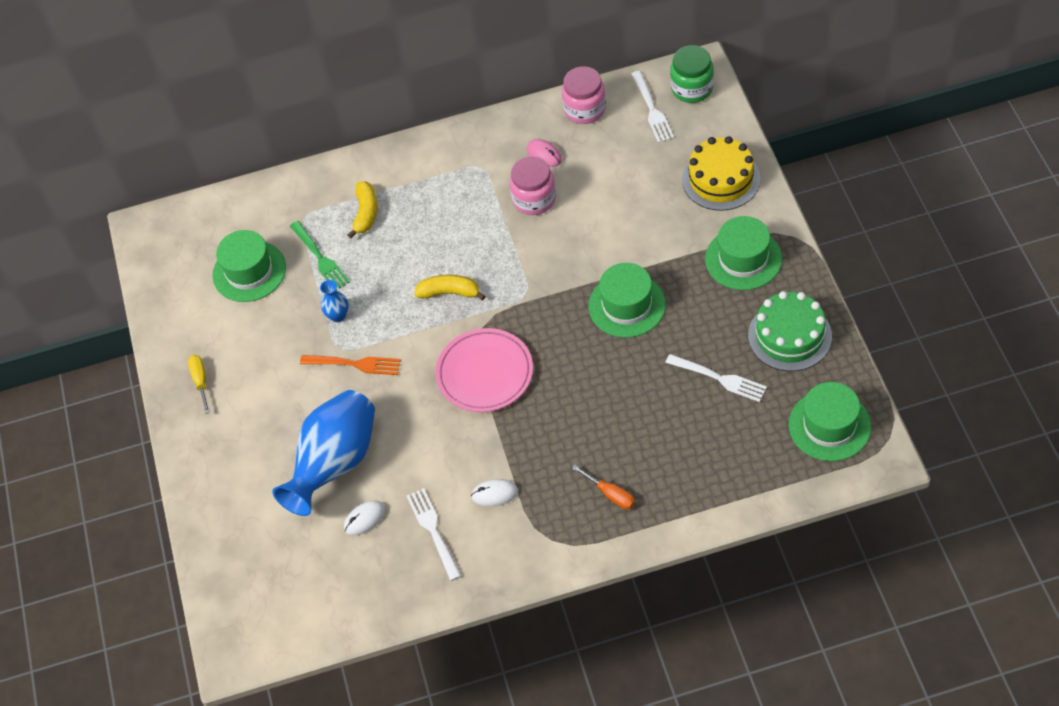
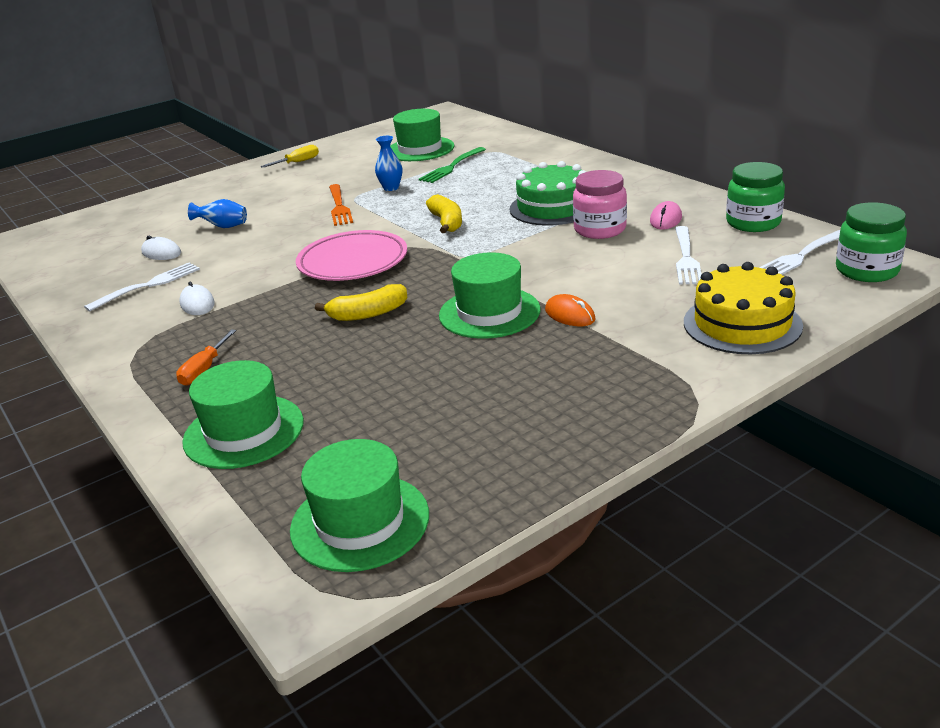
camera: 65 degrees right, 25 degrees down
(335, 463) = (223, 226): blue vase -> blue vase, size x0.42
(366, 213) = (516, 169): yellow banana -> yellow banana (368, 314)
(585, 109) = (753, 223): pink jar -> green jar
(657, 261) = (570, 315): none -> orange mouse
(718, 378) = (408, 401): white fork -> white fork (686, 257)
(743, 259) = (622, 372): green hat -> green hat (244, 431)
(789, 336) = (512, 442): green cake -> green cake (553, 207)

